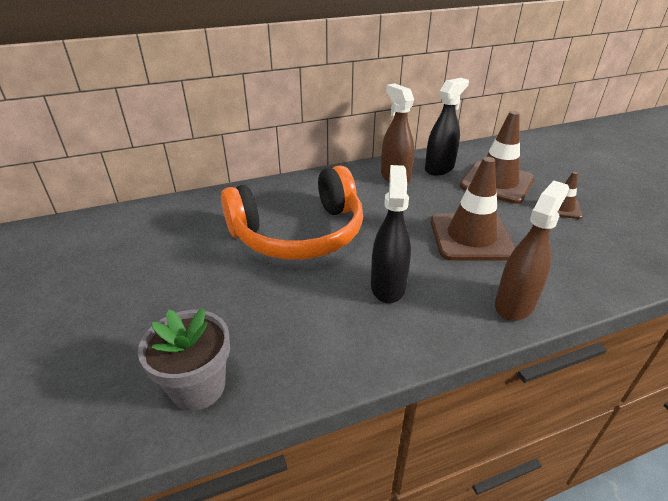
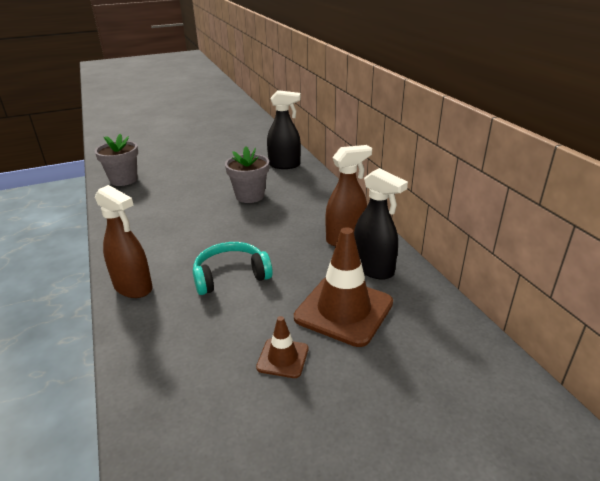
camera: 90 degrees right, 5 degrees down
(299, 233) = (250, 196): orange headphones -> grey flower pot
(388, 286) = (177, 231): black spray bottle -> black spray bottle (284, 165)
(471, 237) = (231, 276): brown traffic cone -> turquoise headphones

